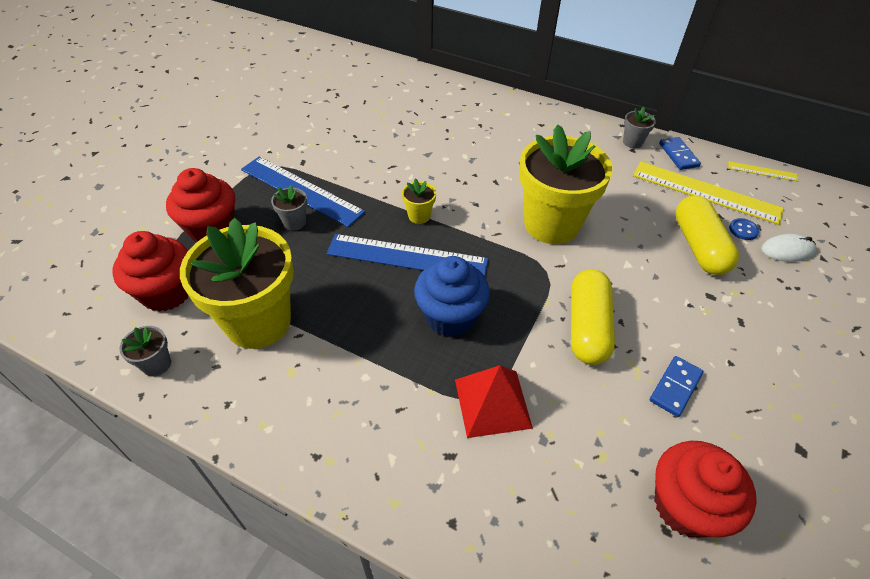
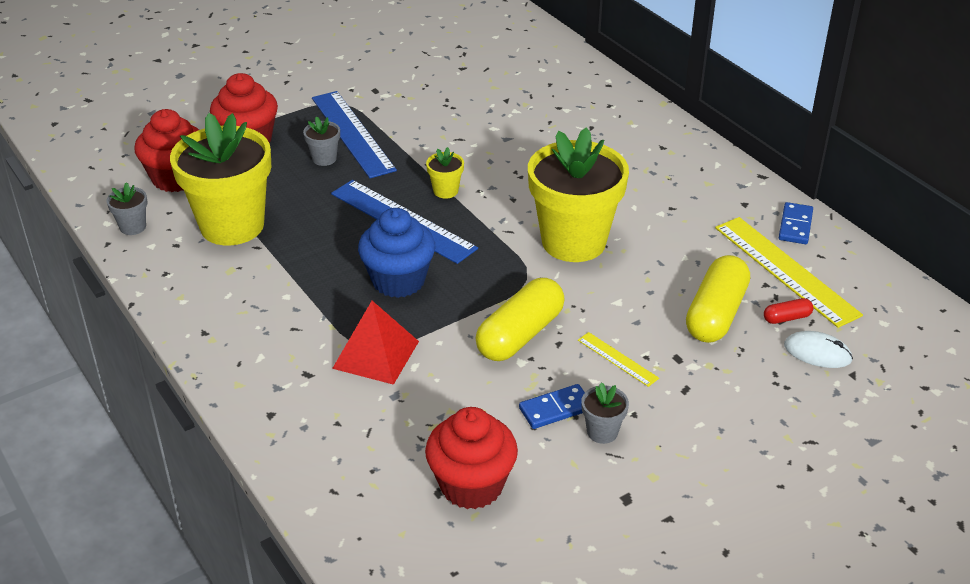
camera: 30 degrees right, 10 degrees down
(632, 142) = (753, 196): grey flower pot -> grey flower pot (602, 432)
(743, 230) = (787, 318): blue button -> red capsule
(762, 171) = (884, 274): yellow ruler -> yellow ruler (617, 359)

